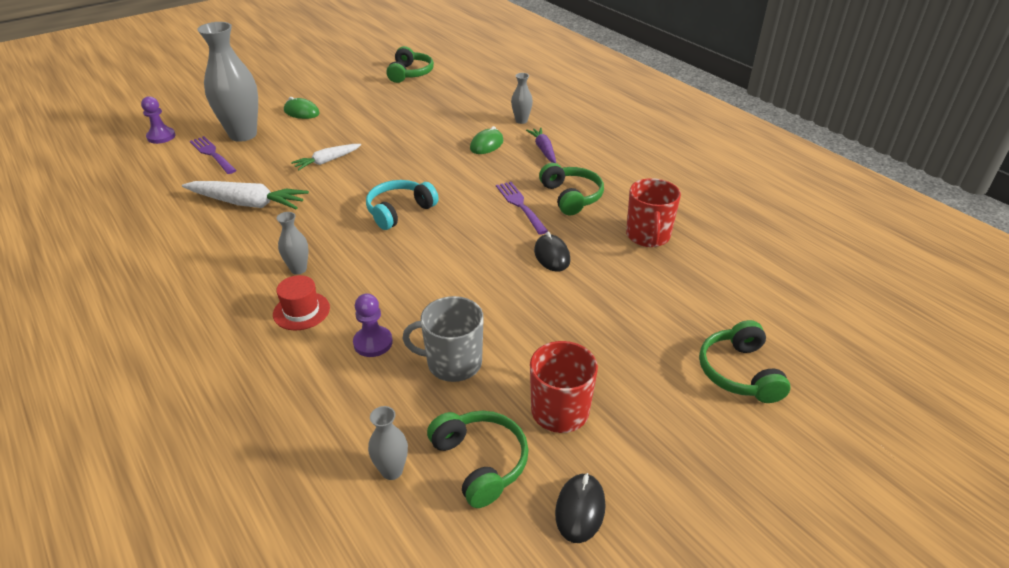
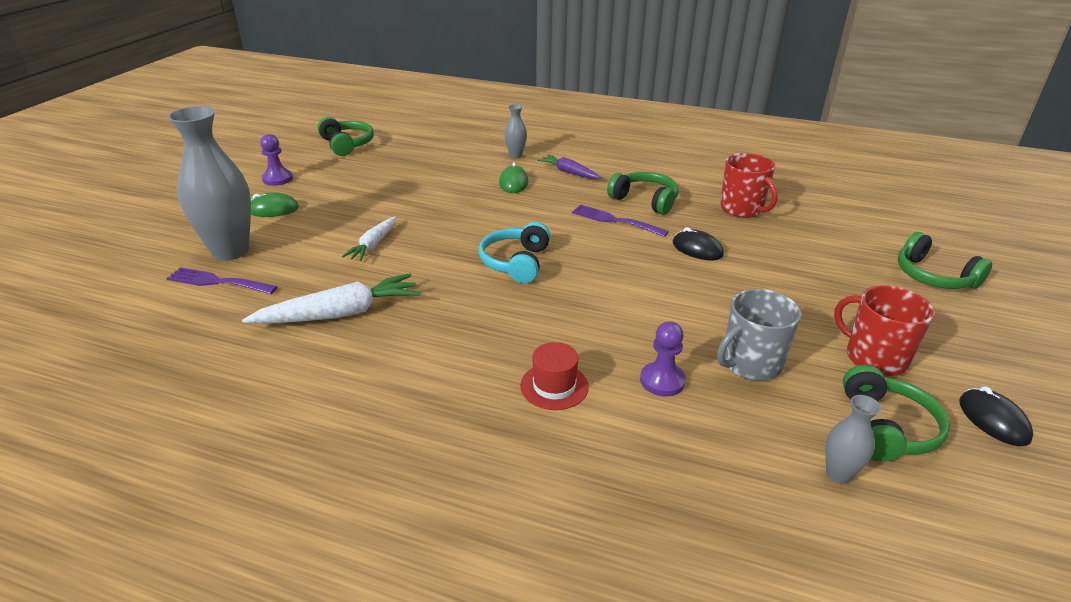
camera: 35 degrees left, 5 degrees down
(161, 137) = (114, 287): purple pawn -> purple pawn (277, 179)
(298, 269) = (493, 351): grey vase -> none
(480, 462) = (885, 428): green headphones -> green headphones turned 75 degrees clockwise

